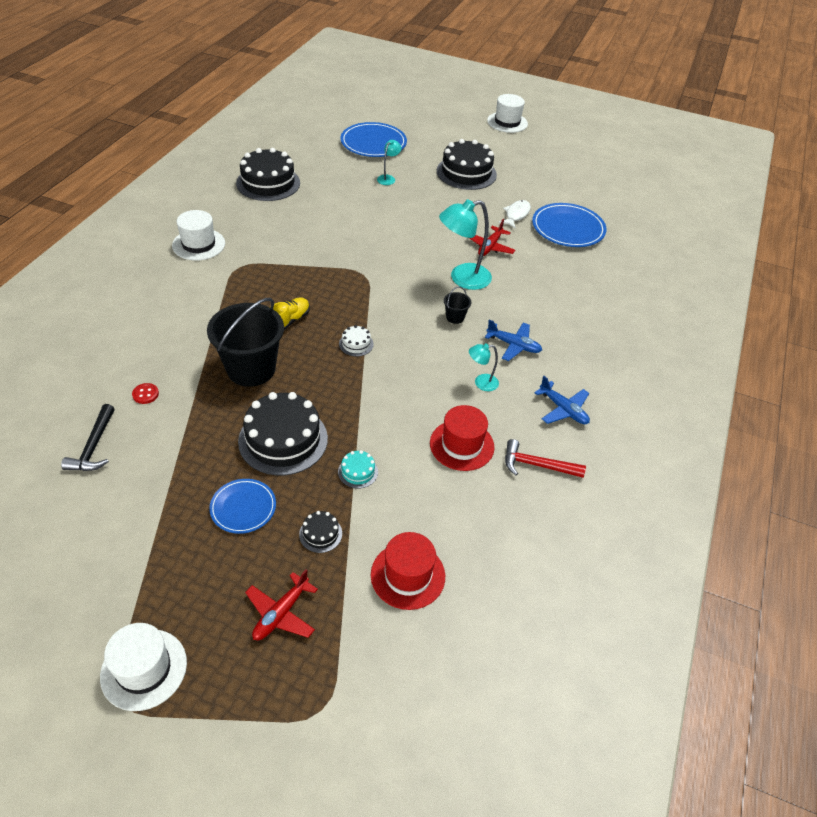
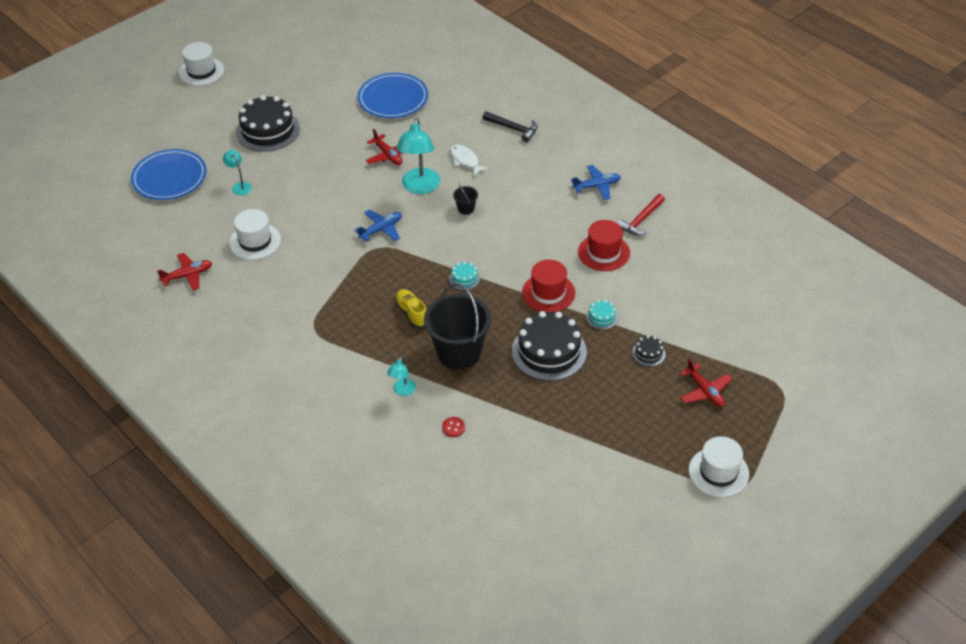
camera: 60 degrees left, 0 degrees up
(93, 447) = (498, 471): black hammer -> black hammer (513, 129)
(198, 244) = (260, 351): white hat -> white hat (255, 241)
(243, 507) = (605, 390): blue plate -> none
(268, 183) = (187, 275): black cake -> red plane
(356, 344) = (464, 278): white cake -> turquoise cake
(408, 575) = (702, 318): red hat -> red hat (548, 293)
(481, 383) = (547, 220): turquoise lamp -> turquoise lamp (402, 391)
(513, 345) = (517, 187): blue plane -> blue plane (381, 229)
(516, 214) = (353, 122): white fish -> white fish (465, 160)

